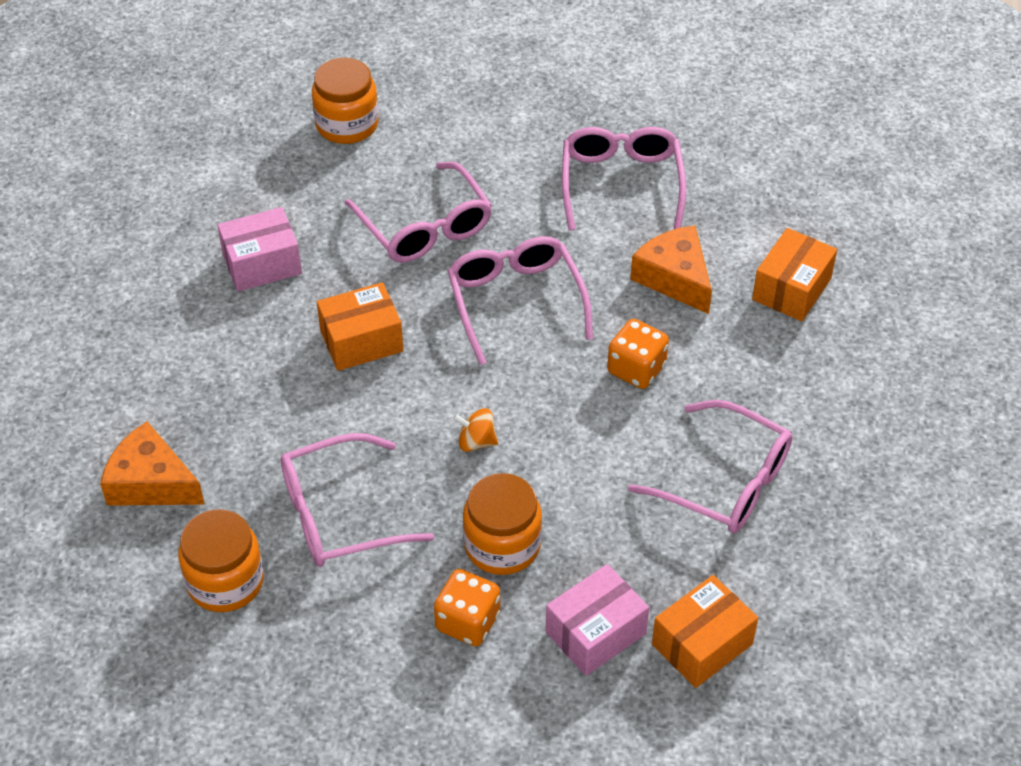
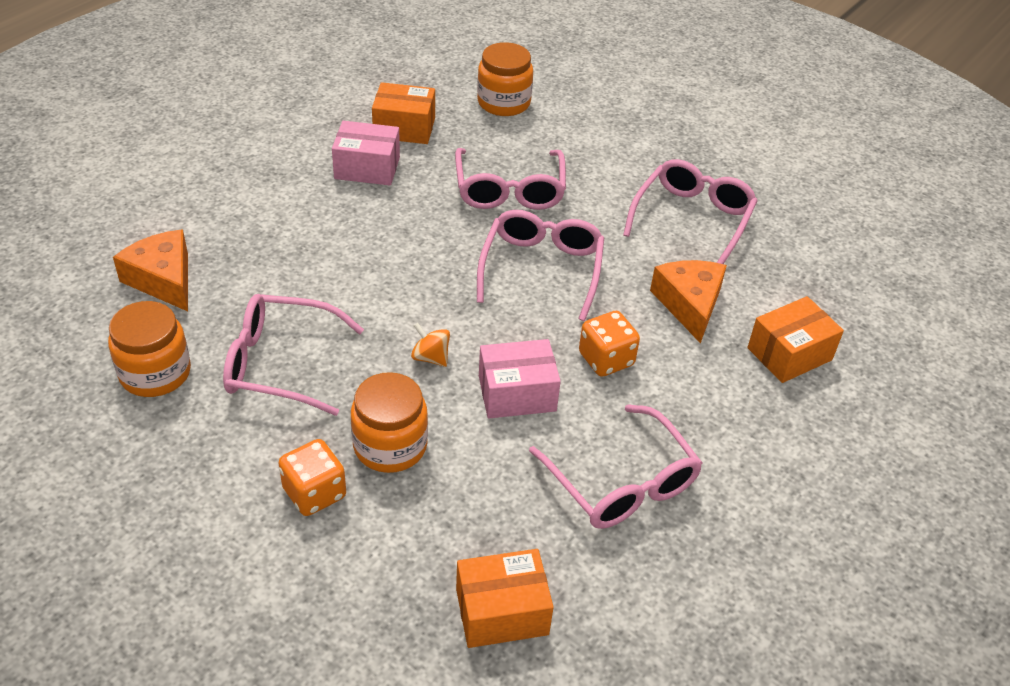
camera: 25 degrees right, 5 degrees down
(361, 341) = (398, 248): orange box -> orange box (404, 128)
(595, 632) = (414, 555): pink box -> pink box (517, 393)

